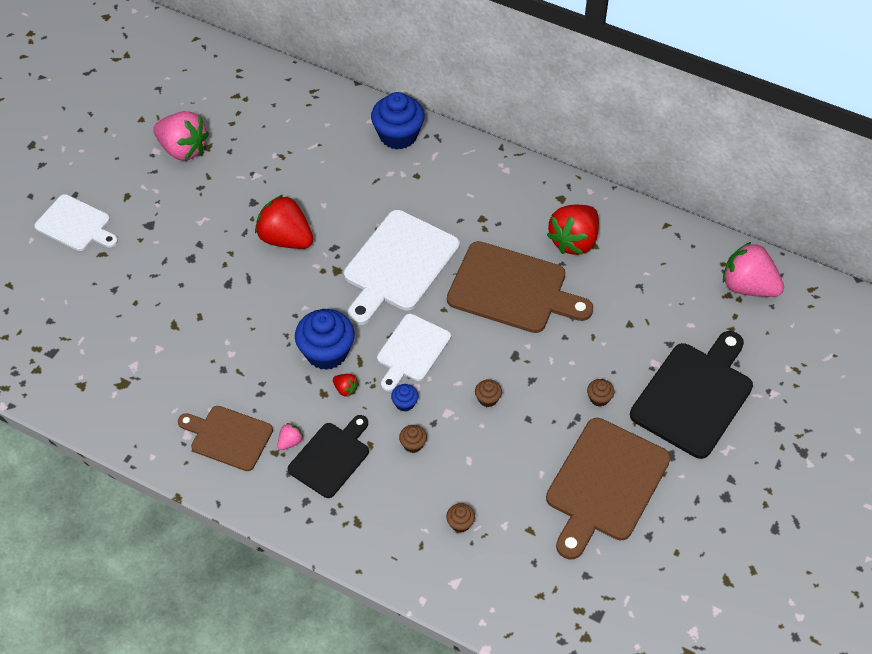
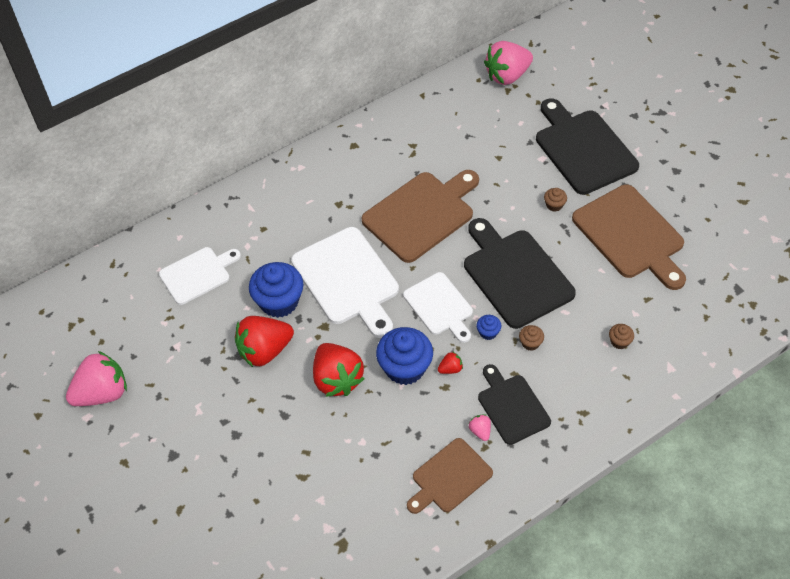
camera: 60 degrees left, 0 degrees up
(75, 224) = (127, 521): white cutting board -> white cutting board (197, 274)
(398, 135) = (211, 223): blue cupcake -> blue cupcake (279, 302)
(487, 399) = (515, 275): brown cupcake -> black cutting board
(574, 241) = (400, 156): red strawberry -> red strawberry (337, 379)

